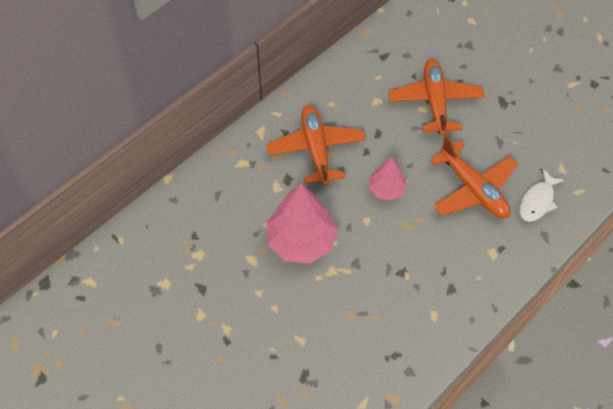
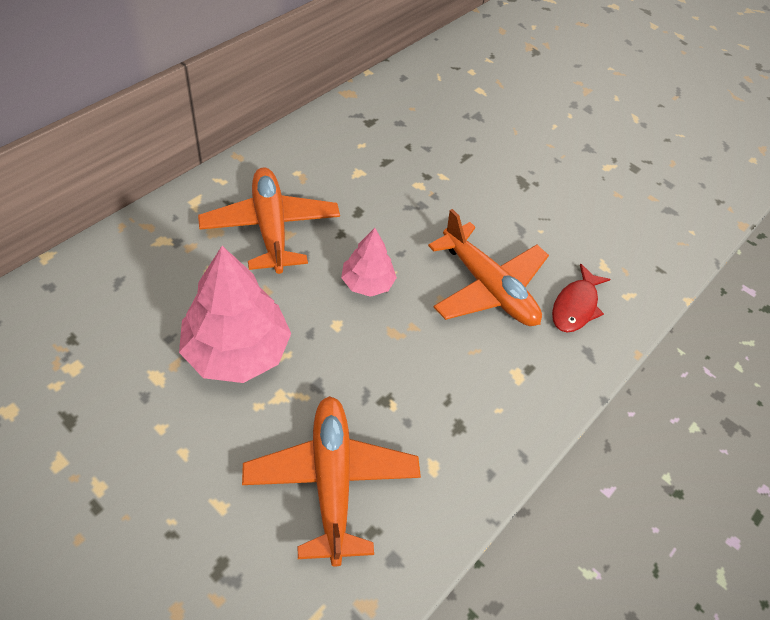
camera: 10 degrees left, 5 degrees down
(435, 102) = (435, 177): orange plane -> orange plane (331, 480)
(537, 201) = (575, 306): white fish -> red fish

